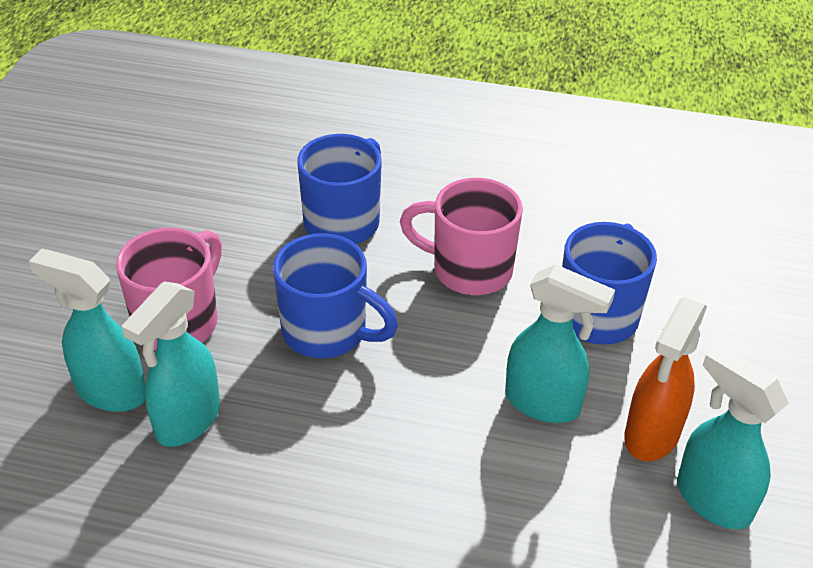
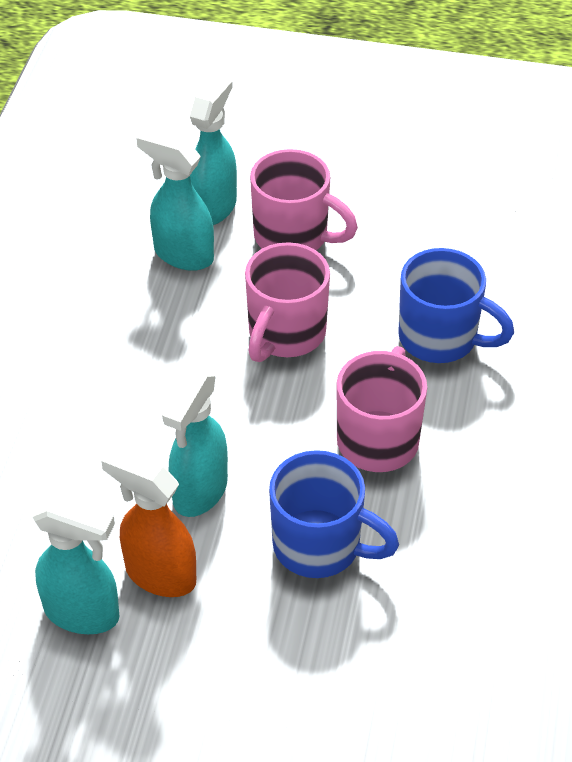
camera: 90 degrees right, 5 degrees up
(327, 332) = (285, 334): blue mug -> pink mug
(712, 499) = (83, 613): turquoise spray bottle -> turquoise spray bottle turned 60 degrees clockwise

